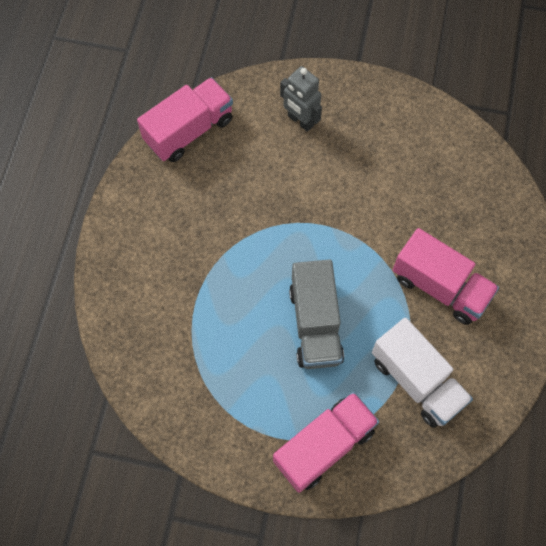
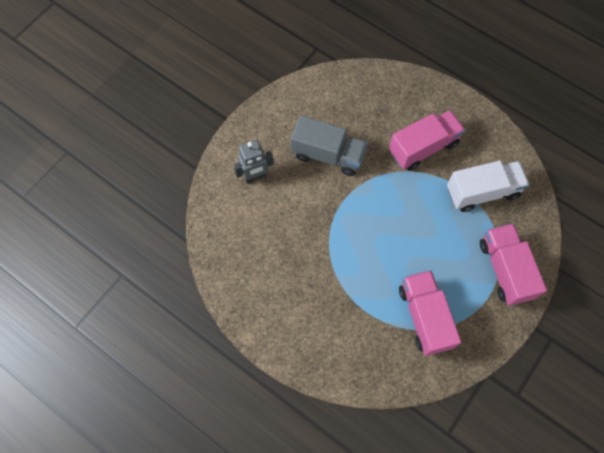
camera: 65 degrees left, 0 degrees up
(189, 130) = (222, 257): pink truck -> pink truck (424, 317)
(315, 324) = (416, 237): grey truck -> grey truck (328, 155)

